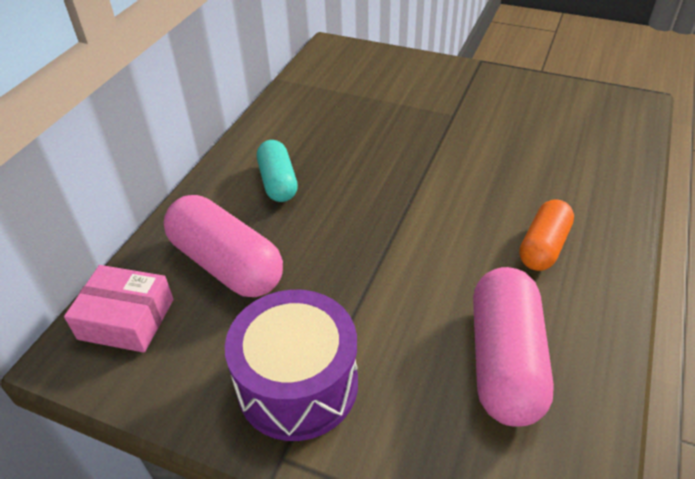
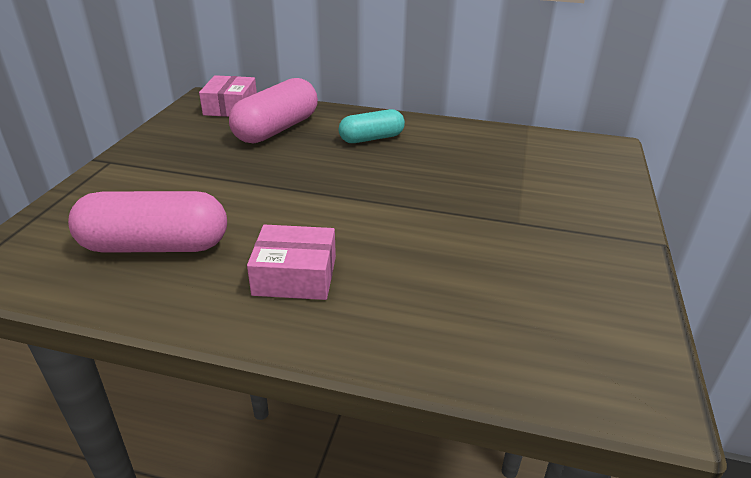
camera: 80 degrees right, 10 degrees down
(297, 384) = (163, 162): purple drum -> none
(543, 246) = (295, 276): orange capsule -> pink box

